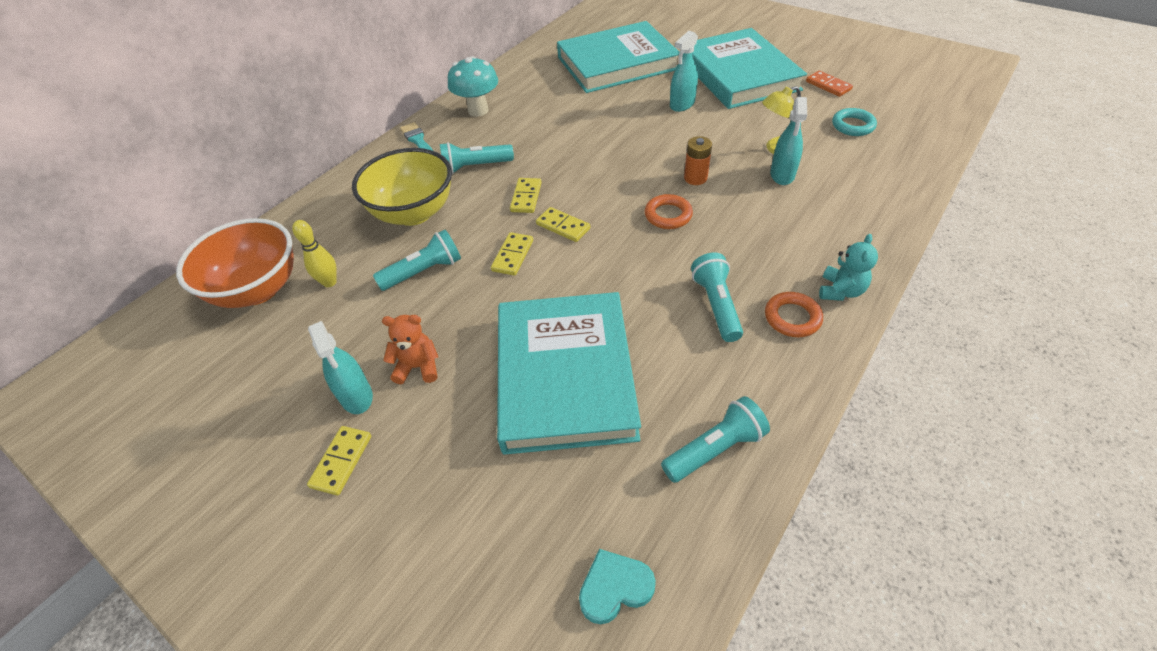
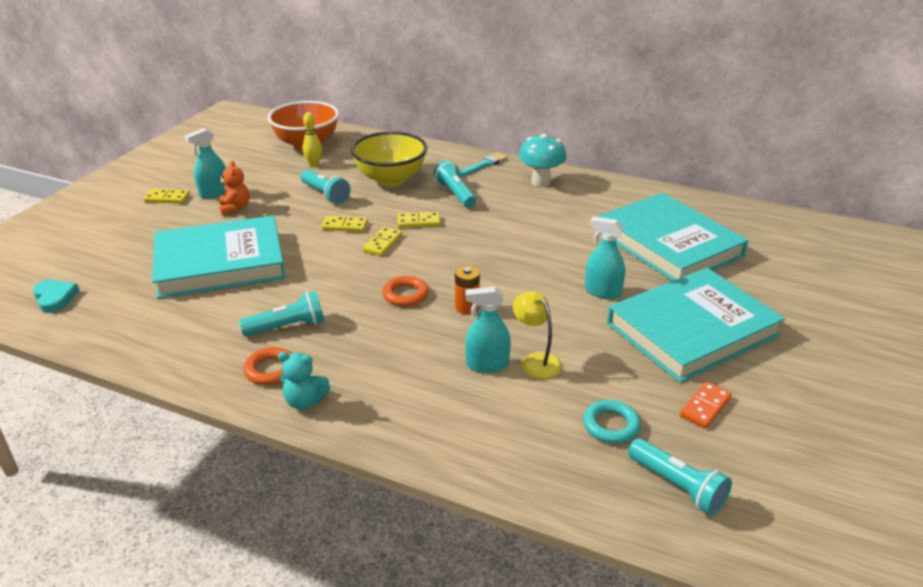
camera: 75 degrees right, 15 degrees down
(715, 449) = (143, 331): turquoise flashlight -> turquoise flashlight (678, 486)

